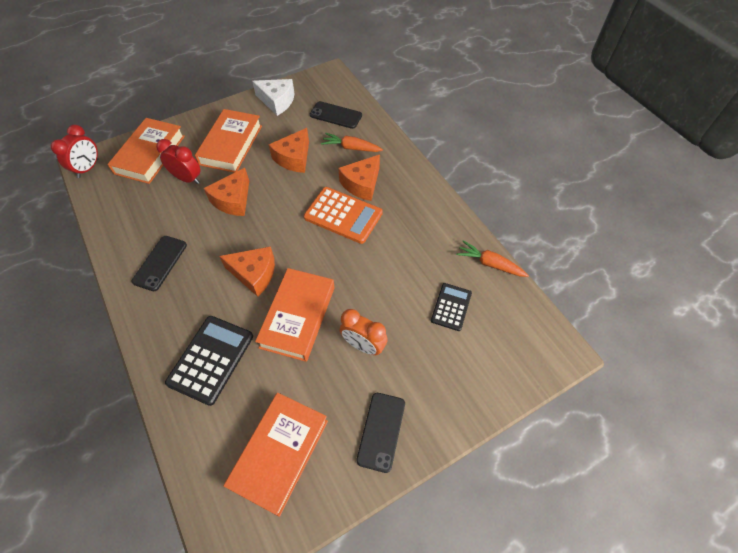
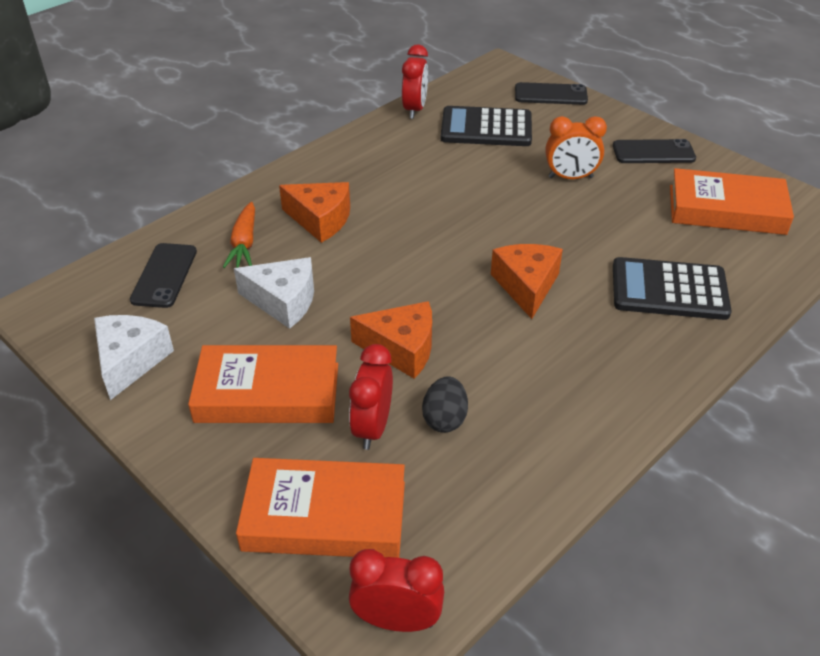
camera: 105 degrees left, 15 degrees down
(160, 263) = (563, 396): black phone -> black phone (550, 94)
(176, 207) = (444, 419): none -> black egg
(294, 158) = (283, 301): orange cheese -> white cheese
(298, 317) = (566, 232): orange book -> none
(343, 215) = (387, 226): orange calculator -> none
(363, 345) = (570, 177): orange clock -> orange clock turned 75 degrees clockwise
(451, 307) = (486, 128): black calculator -> black calculator, size x1.64
(490, 264) = (415, 109): orange carrot -> red clock

